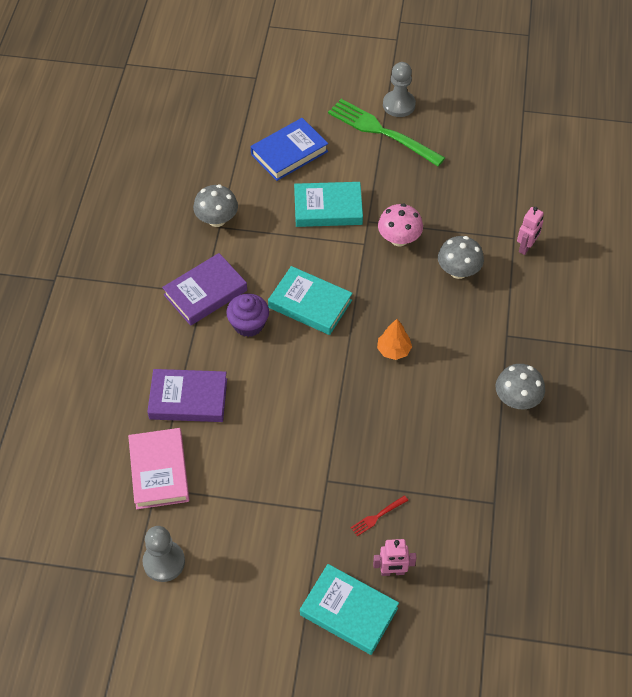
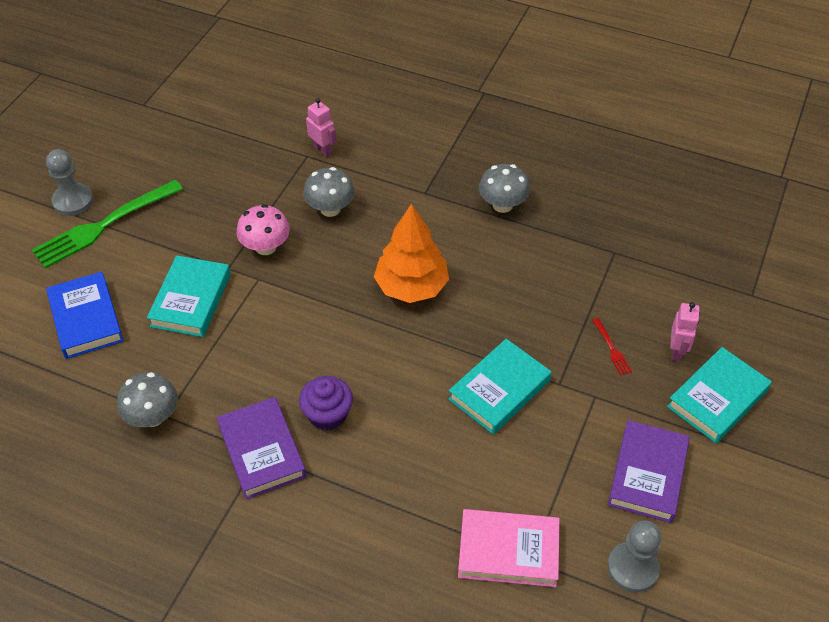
camera: 75 degrees left, 5 degrees down
(188, 399) = (413, 500): purple book -> purple book (647, 474)
(310, 304) = (321, 347): turquoise book -> turquoise book (499, 390)
(393, 350) = (411, 287): orange tree -> orange tree, size x1.88

